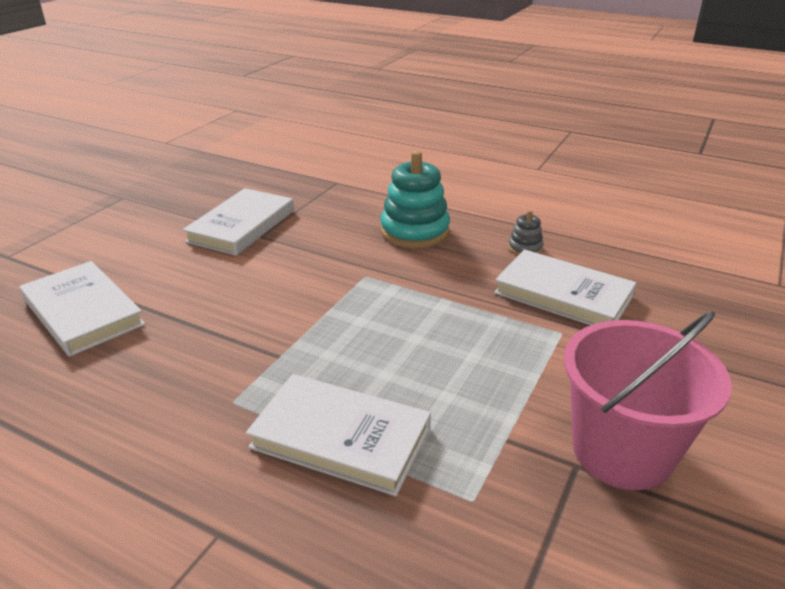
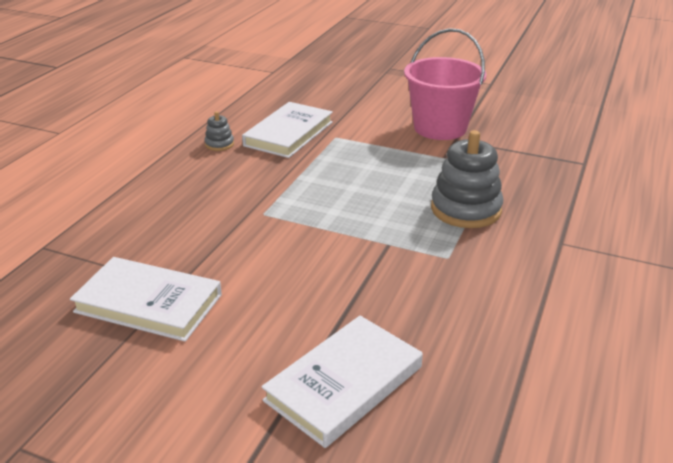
camera: 95 degrees left, 0 degrees up
(341, 438) = (465, 209): white book -> grey stacking toy
(415, 232) = (182, 193): turquoise stacking toy -> none

